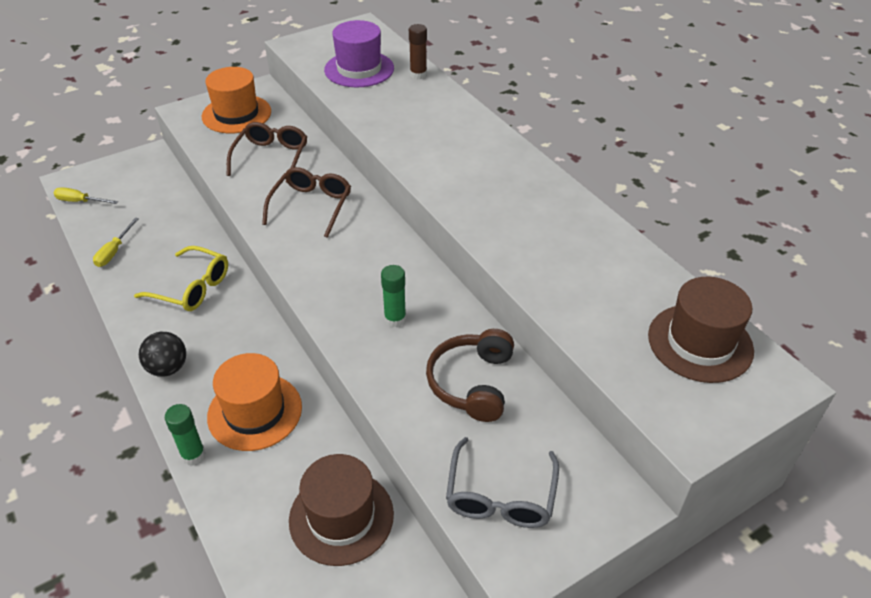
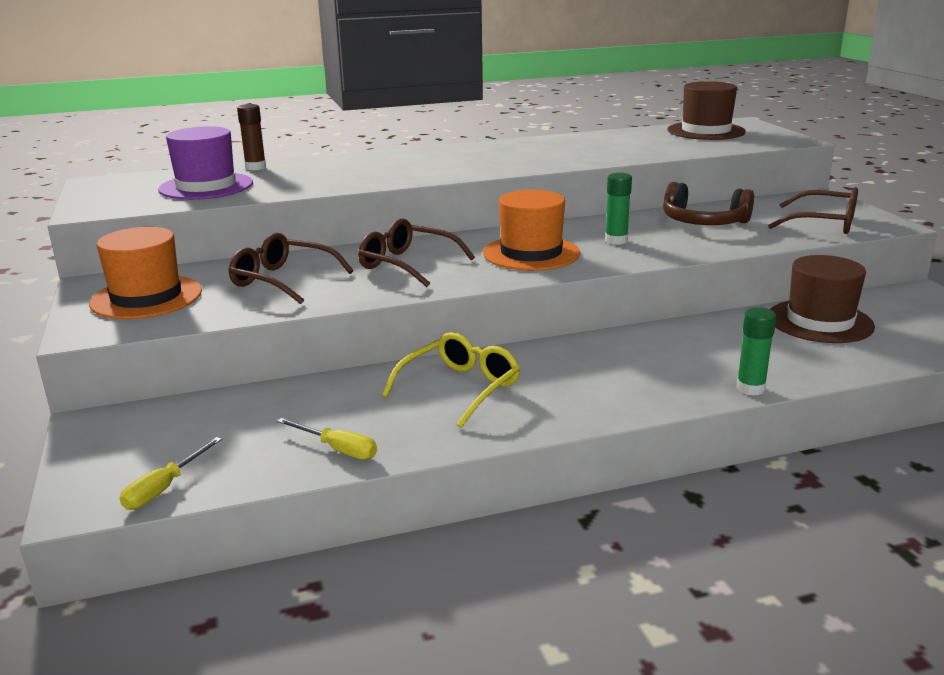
camera: 75 degrees left, 20 degrees down
(168, 368) = (609, 404): black ball -> none
(255, 412) = (687, 355): orange hat -> orange hat (531, 253)
(500, 496) = (824, 223): grey glasses -> brown glasses

